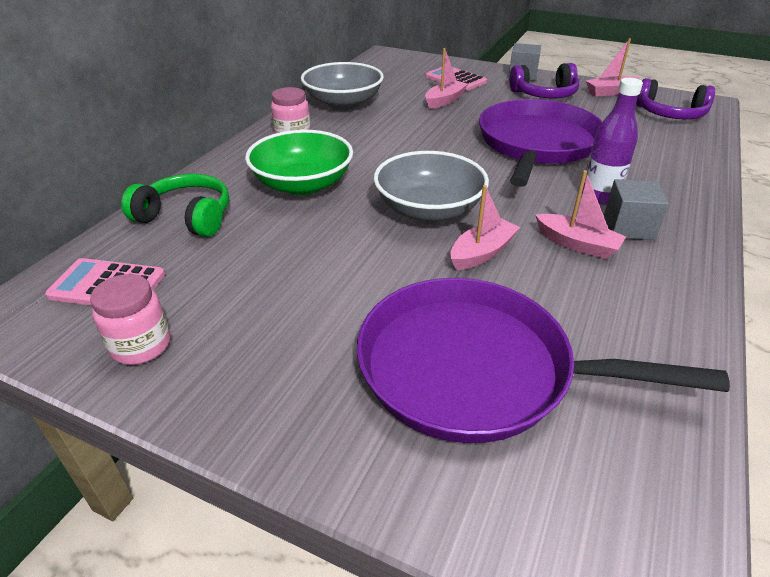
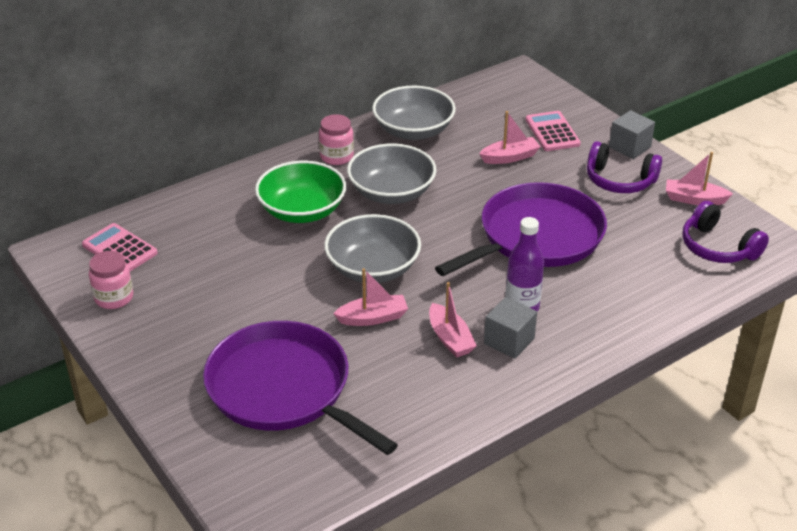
camera: 30 degrees right, 0 degrees up
(186, 217) = (200, 212): green headphones -> none
(375, 147) = (391, 192): none -> grey bowl

